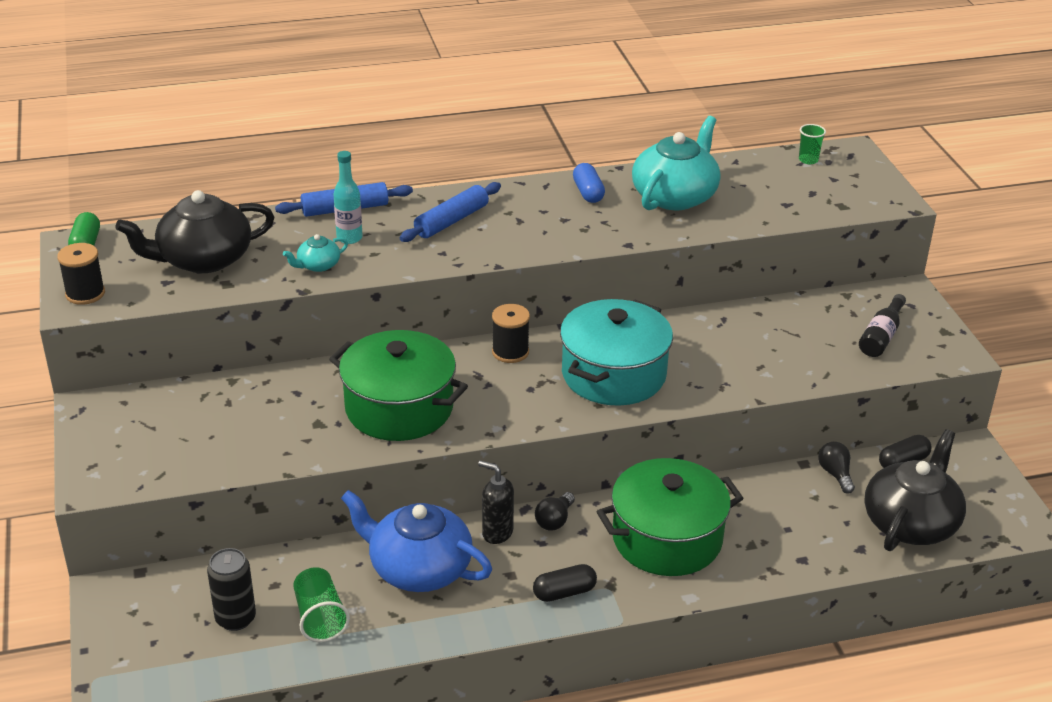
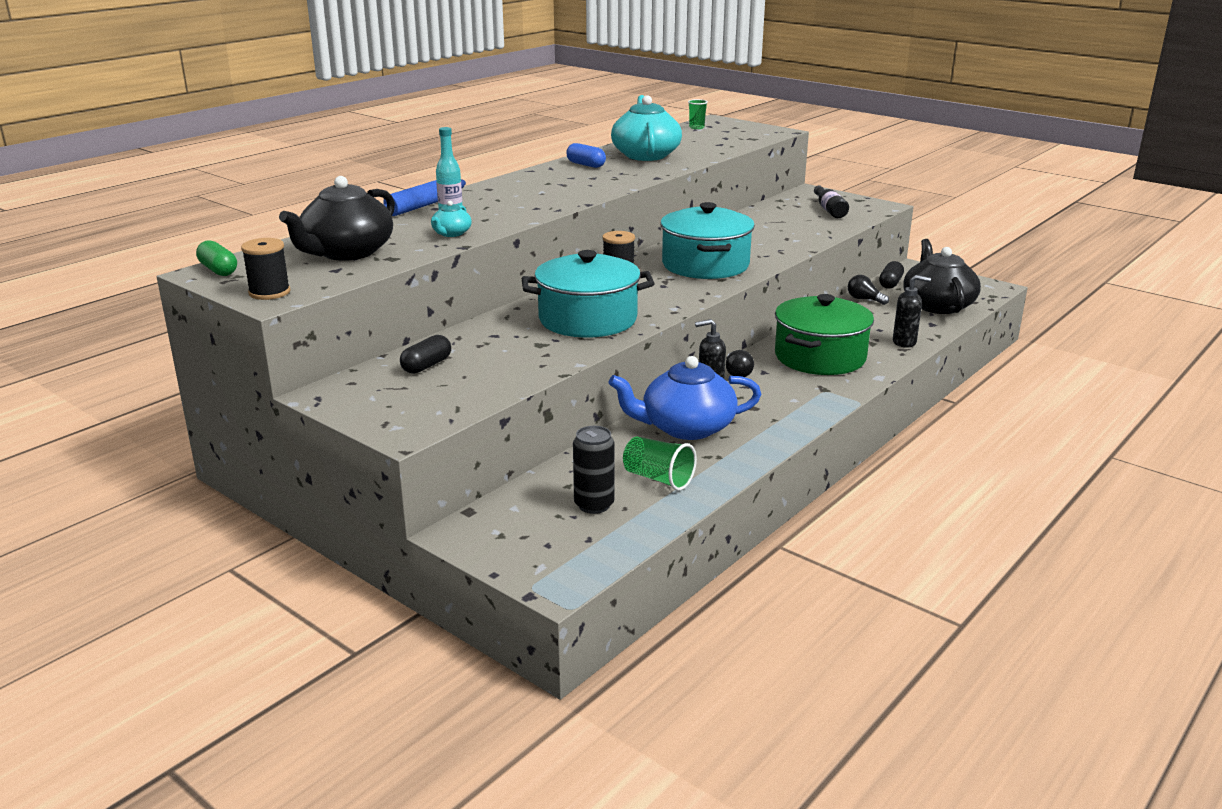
camera: 35 degrees left, 10 degrees down
(399, 408) = (588, 319): green pot -> turquoise pot
(451, 221) = (514, 194): blue rolling pin -> none
(564, 592) = (802, 403): black capsule -> black capsule (427, 366)
(788, 562) = (904, 342): none -> black soap dispenser

